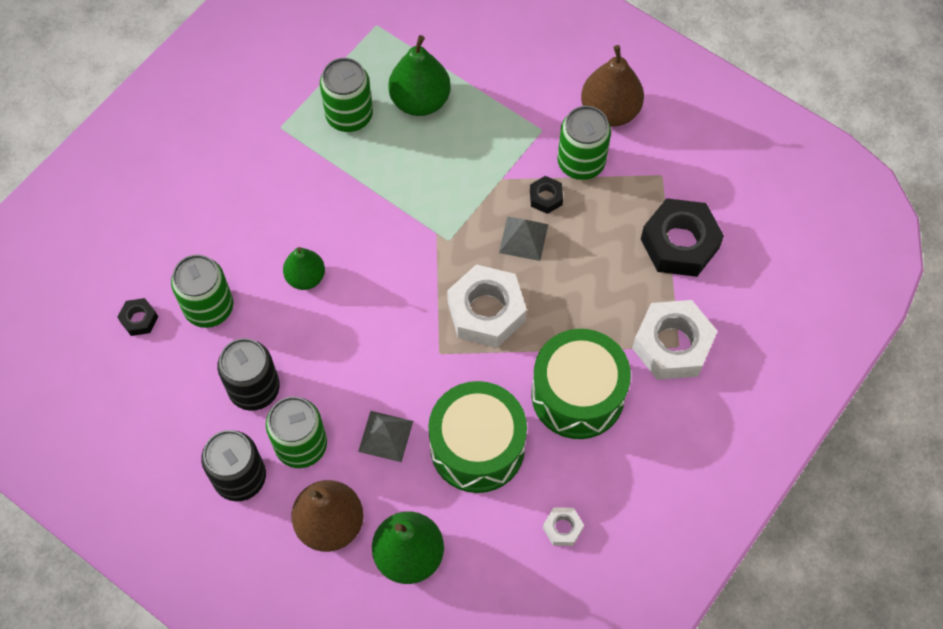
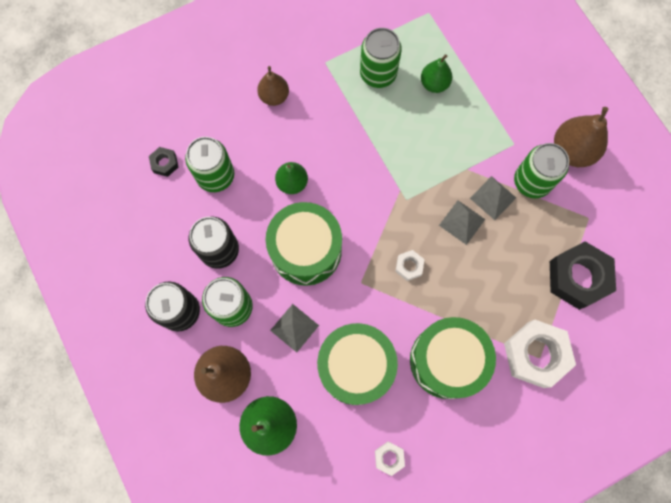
camera: 25 degrees right, 10 degrees up
(237, 190) = (274, 96): none -> brown pear
(358, 345) = (306, 250): none -> green drum
(420, 101) = (434, 84): green pear -> green pear, size x0.64
(486, 312) = (409, 266): white nut -> white nut, size x0.47
(546, 197) = (493, 198): black nut -> grey pyramid

